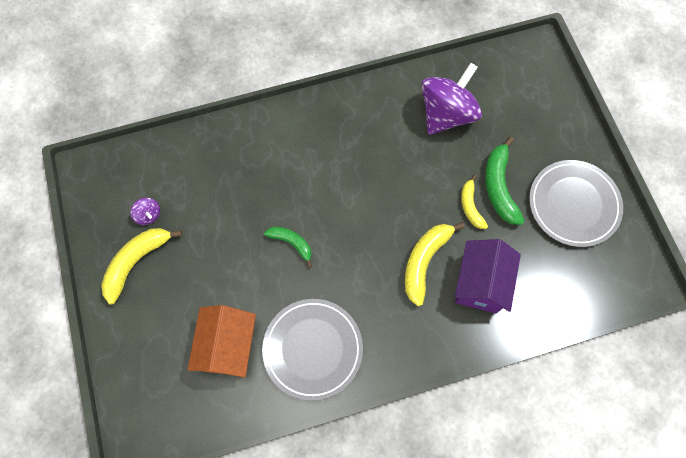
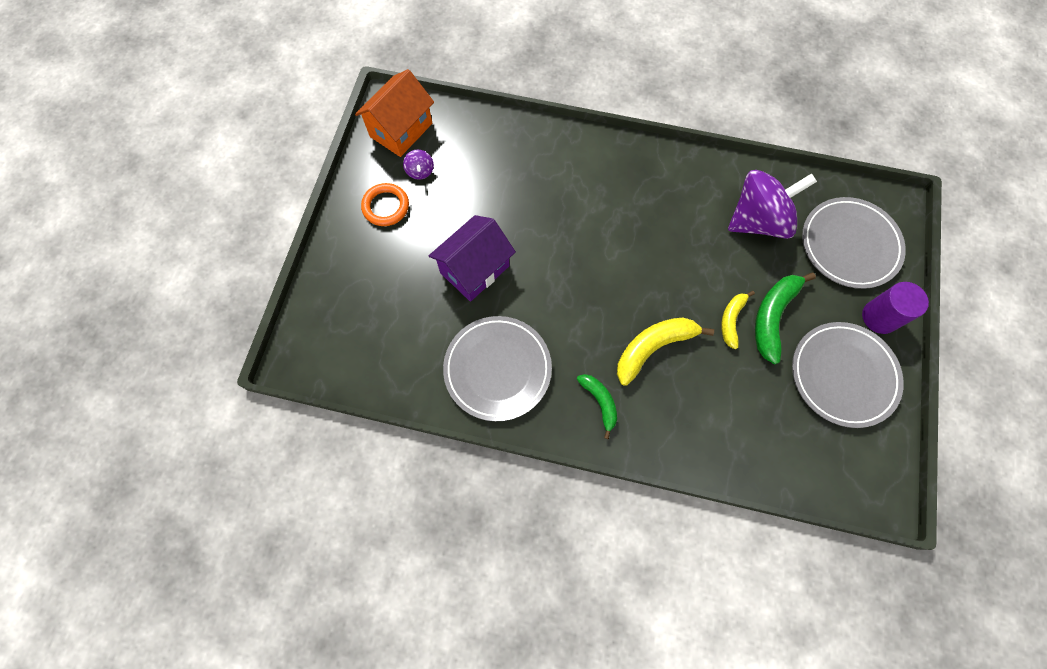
camera: 30 degrees right, 0 degrees up
(136, 262) = (386, 206): yellow banana -> orange ring
(228, 346) = (422, 324): orange house -> orange house (401, 130)
(292, 243) = (534, 263): green banana -> green banana (600, 402)
(480, 283) = (698, 399): purple house -> purple house (475, 269)
(523, 98) = (849, 245): none -> grey plate
(574, 144) = (879, 317): none -> purple cylinder

